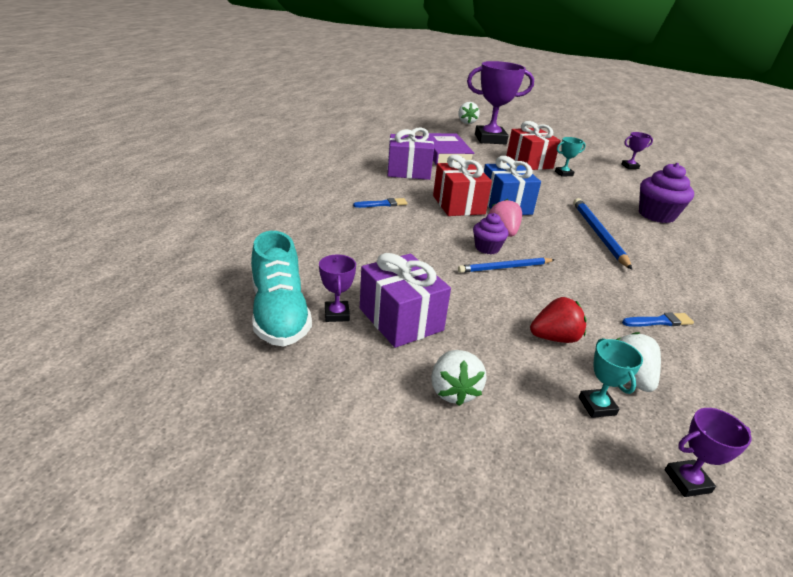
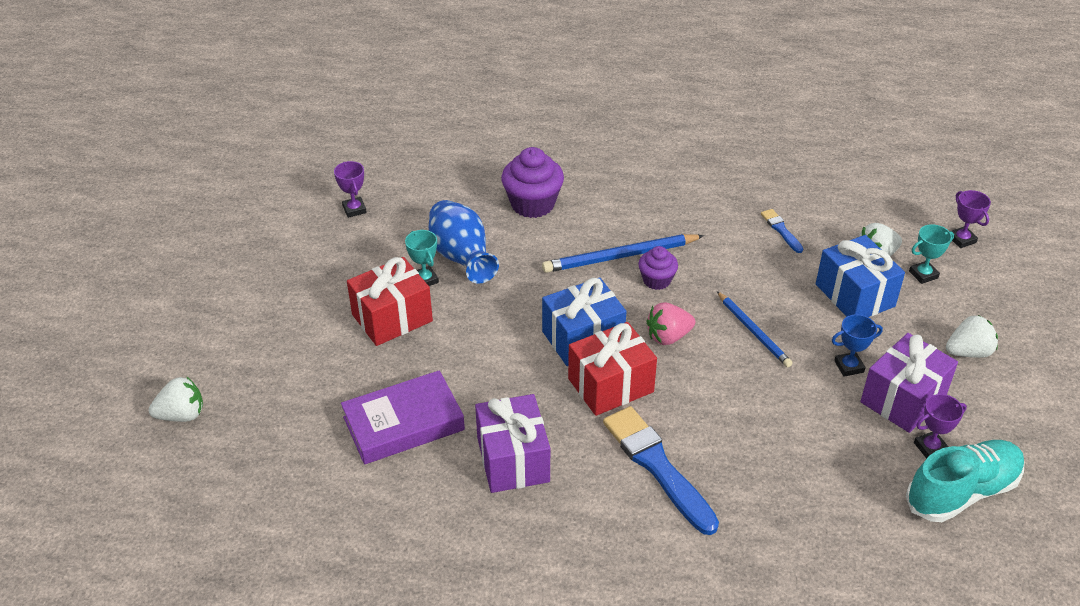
camera: 100 degrees left, 10 degrees up
(382, 204) = (657, 466): blue brush -> blue brush, size x2.08
(451, 302) = (849, 366): none -> blue trophy
(487, 248) = (718, 348): purple cupcake -> purple cupcake (656, 280)
(490, 139) = (286, 371): purple trophy -> none
(554, 338) = (855, 295): red strawberry -> blue gift
(586, 185) = (462, 258): none -> blue vase

